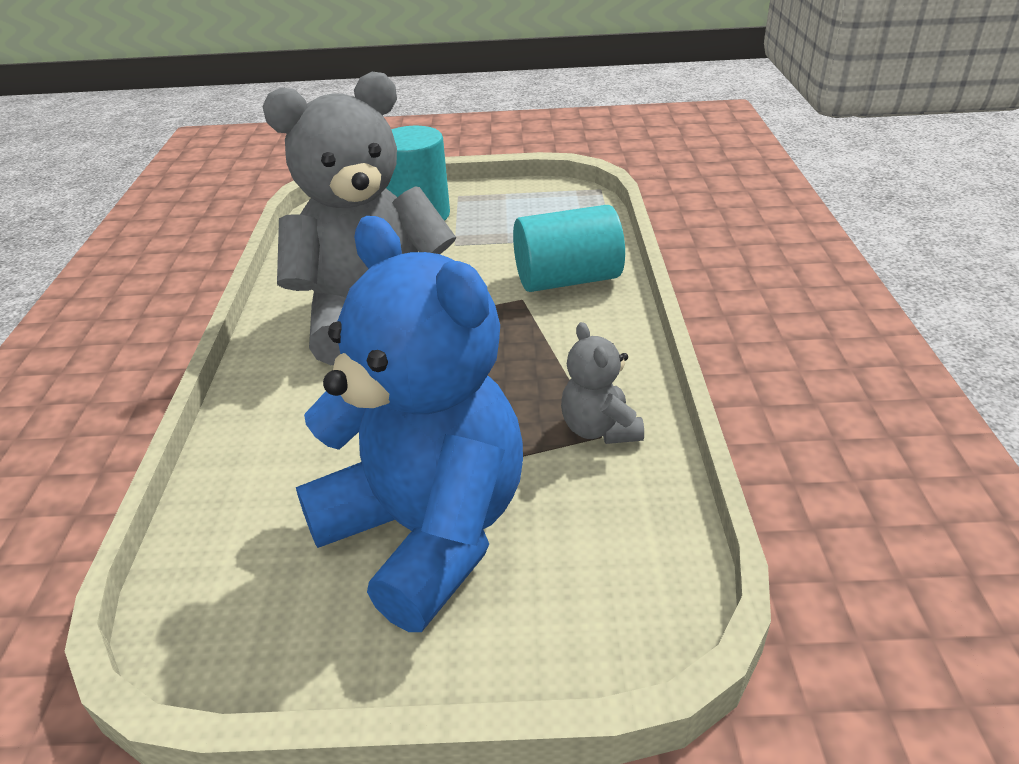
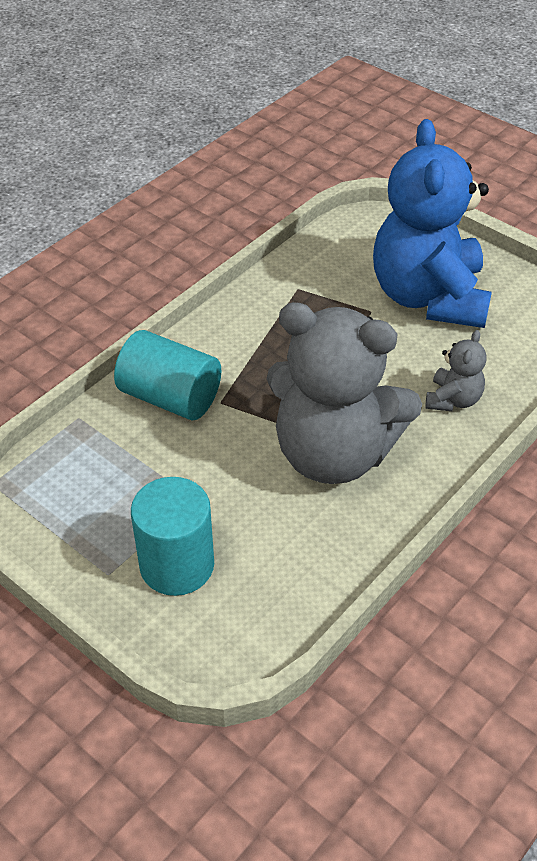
camera: 140 degrees left, 10 degrees up
(599, 429) = (294, 291): grey teddy bear -> grey teddy bear (453, 399)

